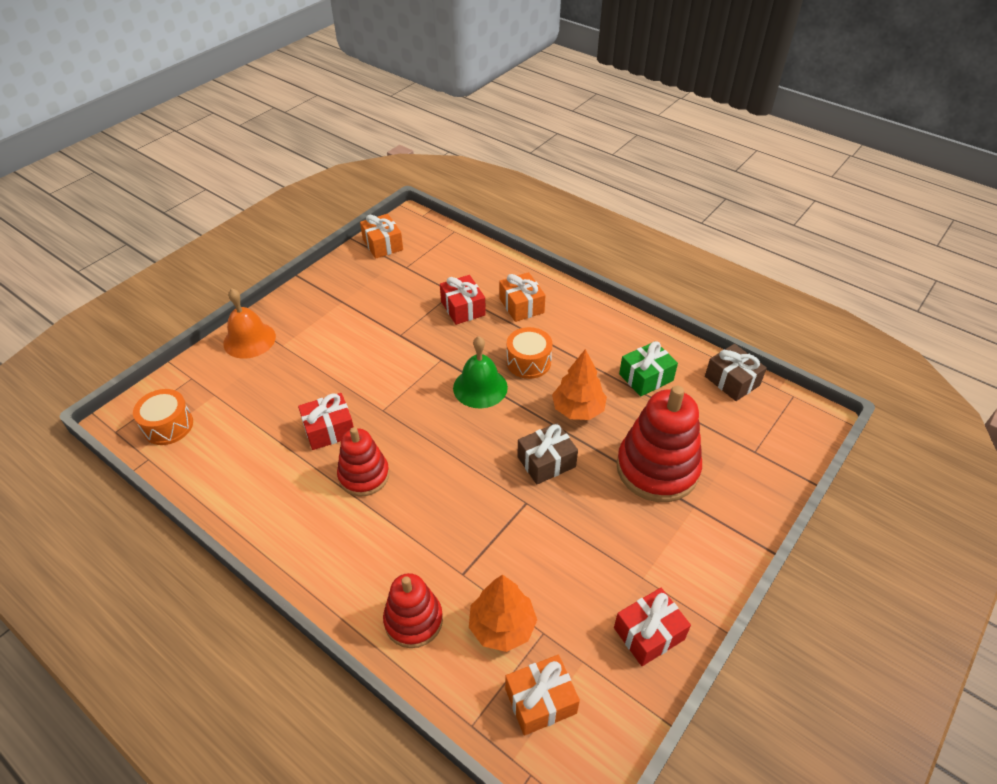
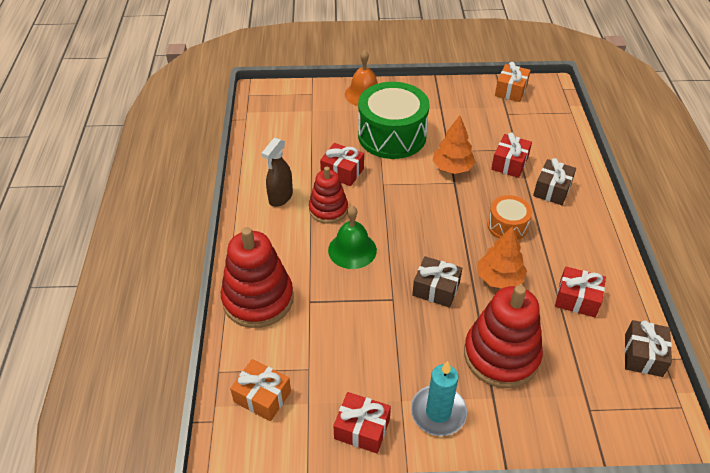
camera: 50 degrees right, 0 degrees up
(168, 426) = (273, 110): orange drum -> none
(300, 505) = (280, 197): none -> brown spray bottle
(331, 359) = (392, 135): none -> green drum
(413, 620) = (258, 299): red stacking toy -> red stacking toy, size x1.63
(480, 387) = (455, 216): green bell -> green bell (352, 250)
(502, 626) = (293, 344): orange tree -> orange tree (452, 168)
(521, 305) = (552, 190): orange gift -> brown gift
(646, 377) = (577, 299): green gift -> red gift
(677, 558) = (438, 412): none -> turquoise candle

